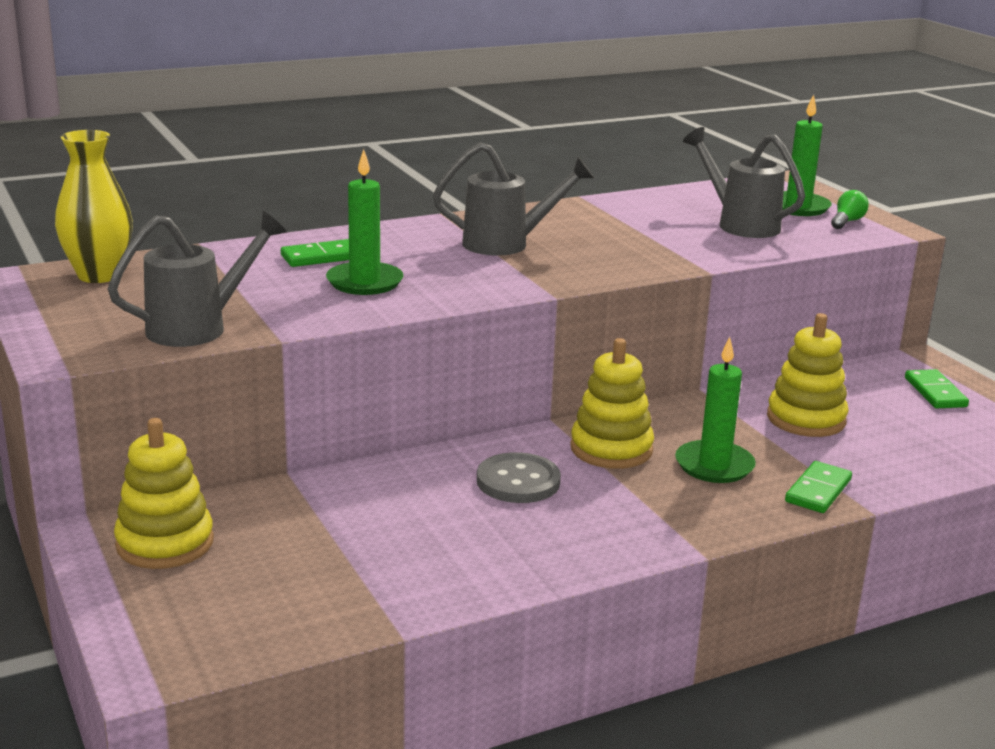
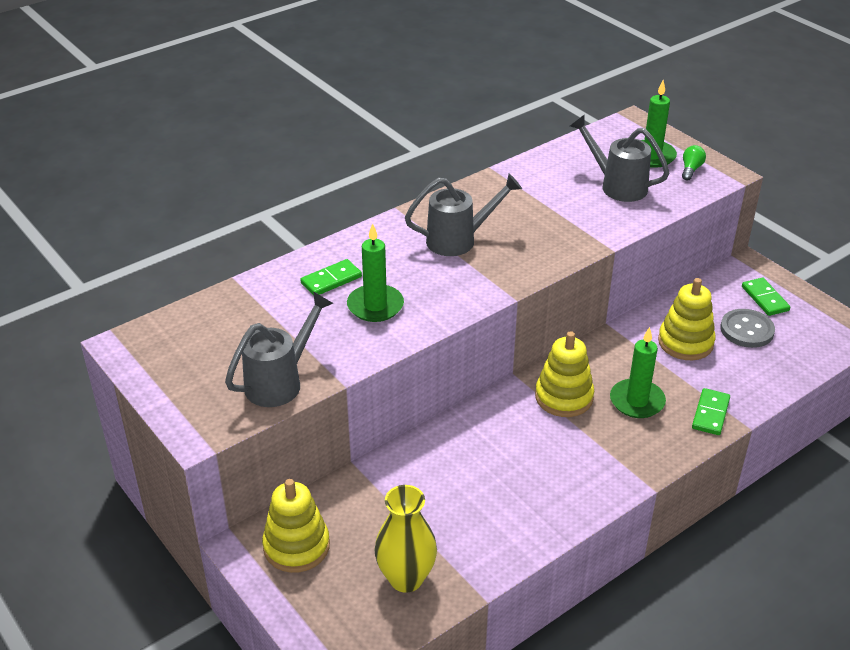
camera: 10 degrees left, 15 degrees up
(99, 275) = (178, 332): yellow vase -> yellow vase (406, 578)
(518, 481) = (511, 441): grey button -> grey button (747, 330)

